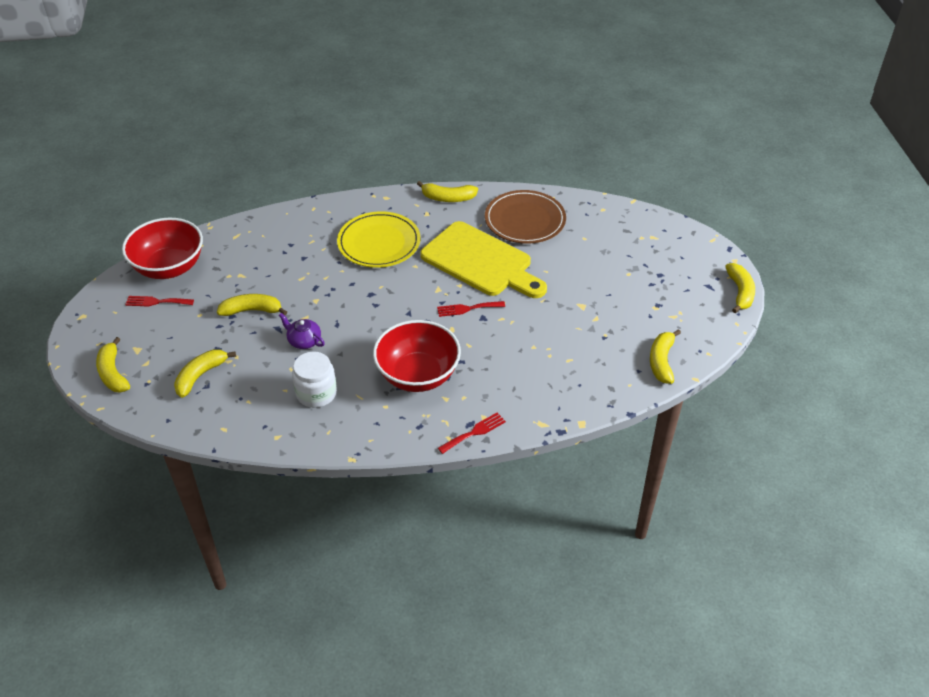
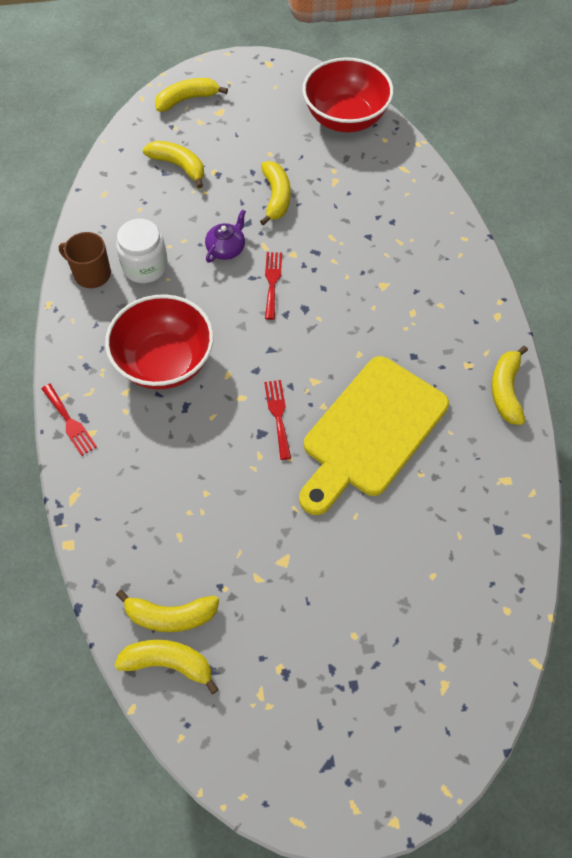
camera: 90 degrees right, 15 degrees up
(156, 302) = (290, 116): red fork -> red fork (272, 282)
(320, 430) = (91, 274): none -> brown mug
(379, 243) = (401, 312): yellow plate -> none
(525, 220) = (467, 492): brown plate -> none
(740, 292) = (315, 817): yellow banana -> yellow banana (170, 616)

